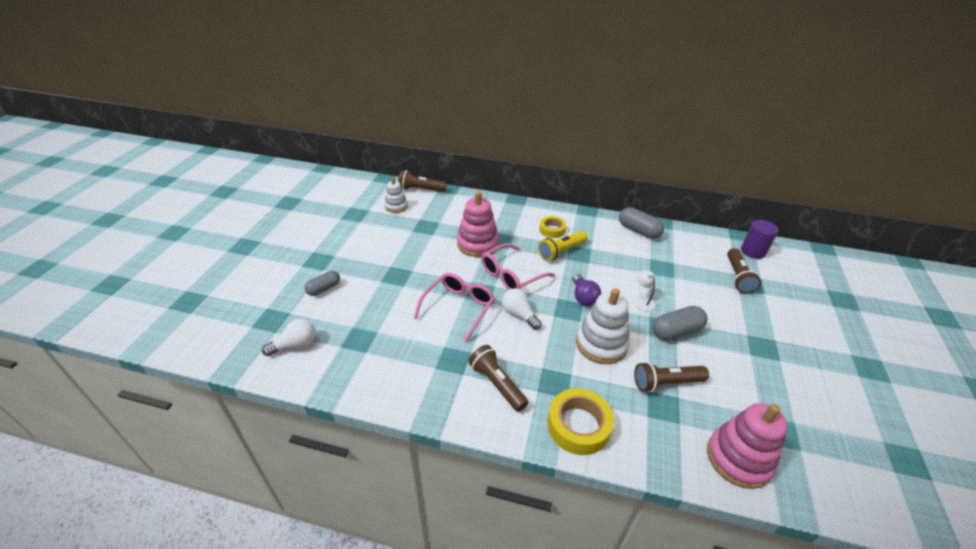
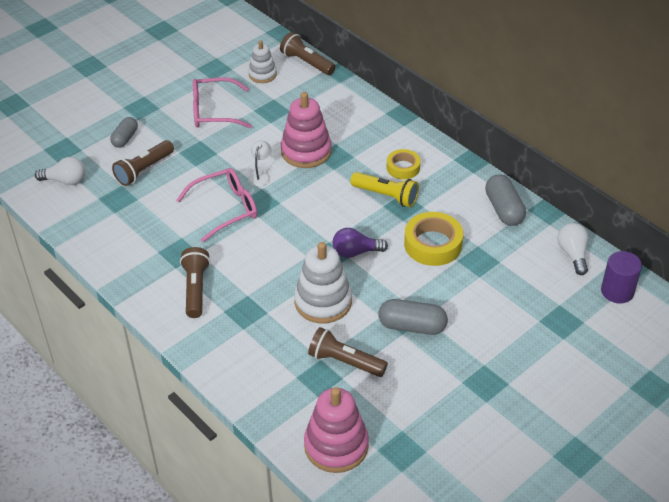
camera: 35 degrees right, 5 degrees up
(324, 288) = (125, 138): grey capsule -> grey capsule turned 60 degrees counterclockwise
(511, 275) = (307, 199): pink glasses -> pink glasses (213, 111)
(519, 315) = (274, 240): white light bulb -> white light bulb (573, 254)
(561, 251) = (386, 196): yellow flashlight -> yellow flashlight turned 150 degrees counterclockwise
(578, 425) = (229, 353): yellow tape -> yellow tape (433, 244)
(583, 297) = (355, 252): purple light bulb -> purple light bulb turned 60 degrees clockwise
(643, 301) = (413, 284): white lamp -> white lamp (260, 175)
(737, 277) = (555, 308): brown flashlight -> brown flashlight (144, 170)

